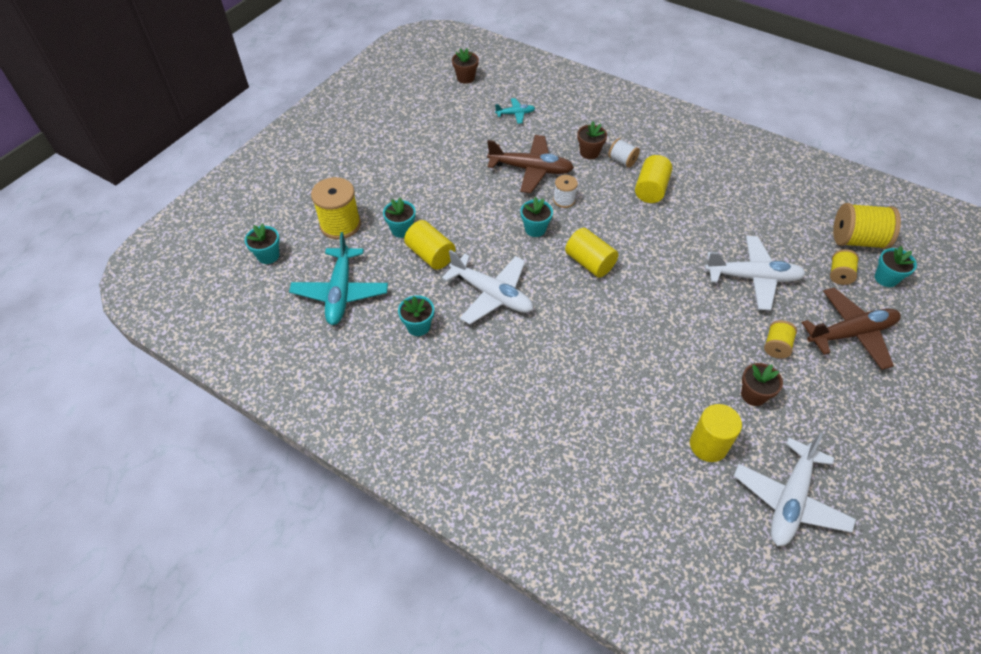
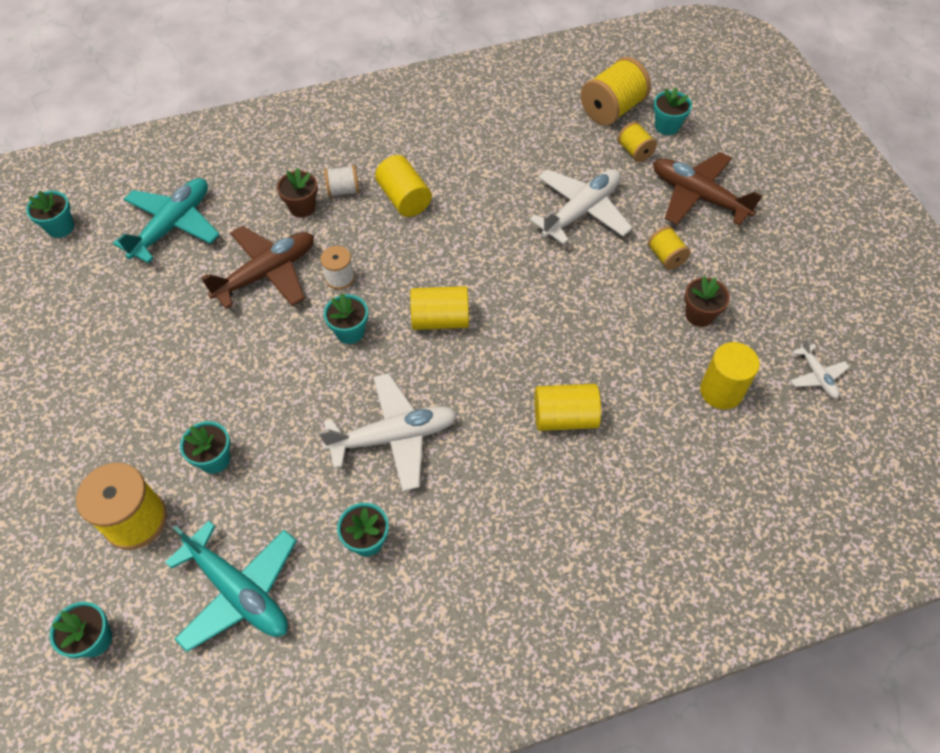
camera: 50 degrees left, 5 degrees up
(430, 255) = (282, 456): yellow cylinder -> yellow cylinder (565, 417)
(465, 78) = (60, 227): brown flower pot -> turquoise flower pot
(515, 114) = (173, 225): turquoise plane -> turquoise plane, size x1.99
(790, 500) = (817, 376): white plane -> white plane, size x0.50
(850, 333) = (698, 196): brown plane -> brown plane turned 75 degrees counterclockwise

